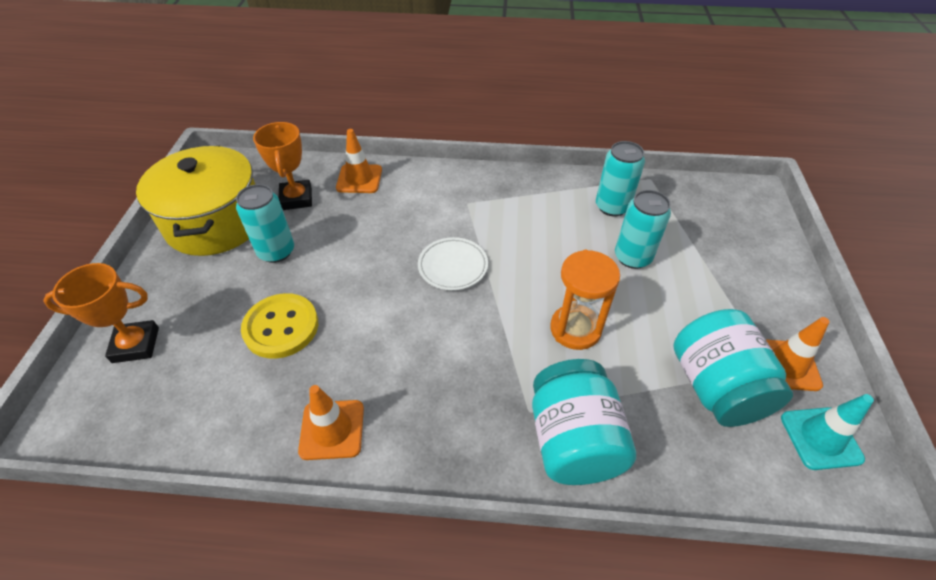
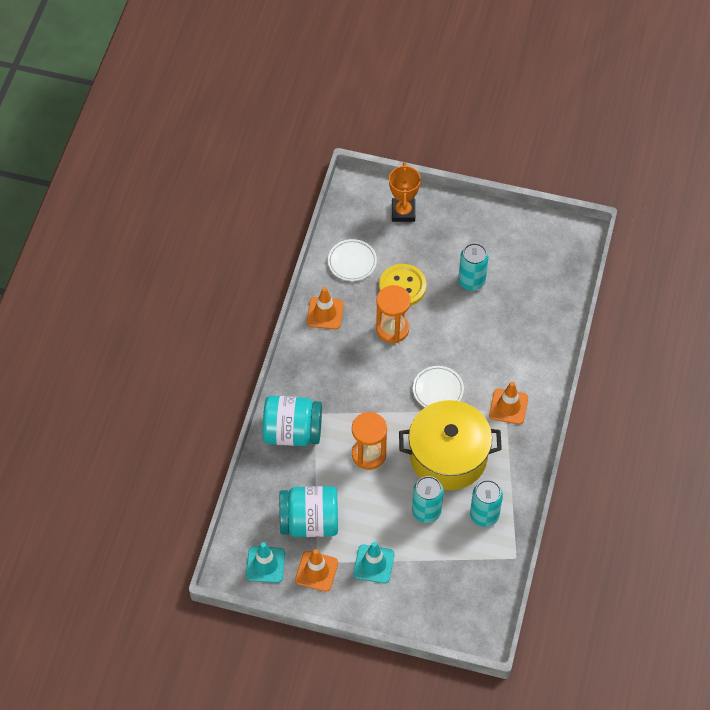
camera: 100 degrees right, 10 degrees up
(216, 222) = (509, 242): yellow pot -> yellow pot (448, 456)
(226, 404) = (352, 262): none -> white plate
(296, 198) = (528, 292): orange trophy -> none
(358, 329) = (392, 329): none -> orange hourglass
(359, 179) = (546, 336): orange traffic cone -> orange traffic cone (508, 406)
(734, 300) = (373, 564): none -> turquoise traffic cone

